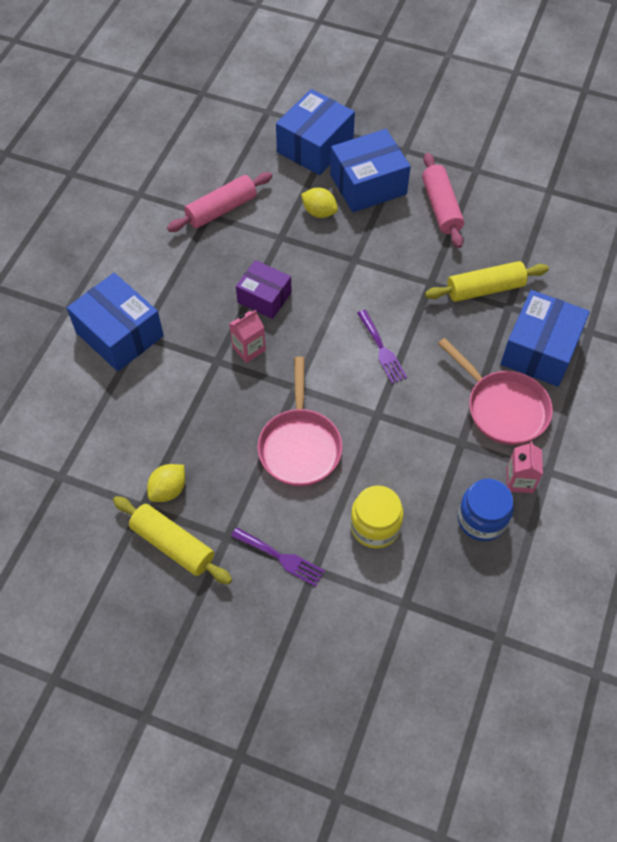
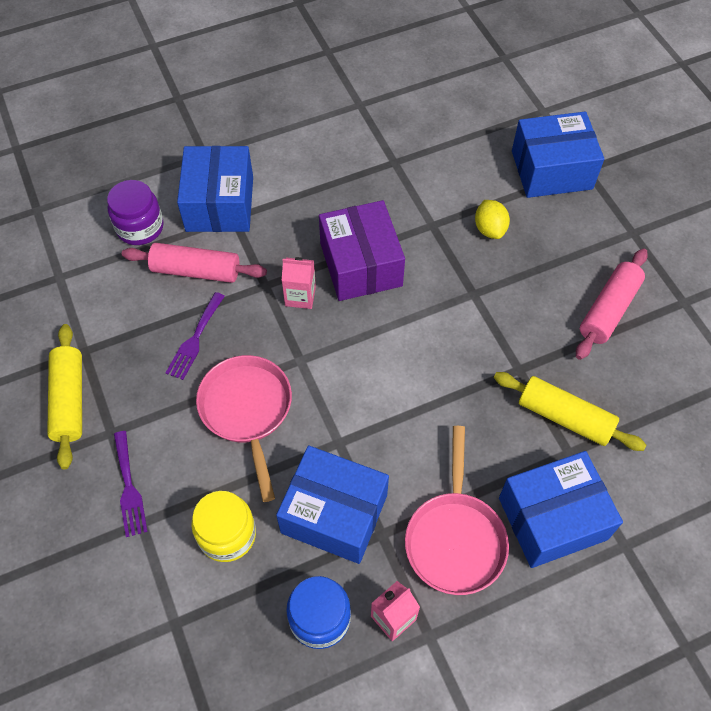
camera: 45 degrees right, 0 degrees up
(80, 395) = (140, 227): none -> purple jar
(168, 490) = (115, 355): yellow lemon -> none
(221, 209) = (409, 165): pink rolling pin -> pink rolling pin (196, 270)
(264, 297) = (361, 264): purple box -> purple box, size x1.57
(299, 446) = (247, 411): pink pan -> pink pan turned 120 degrees clockwise
(368, 184) = (562, 238): blue box -> blue box (334, 513)
(382, 350) = (407, 391): purple fork -> purple fork (195, 339)

